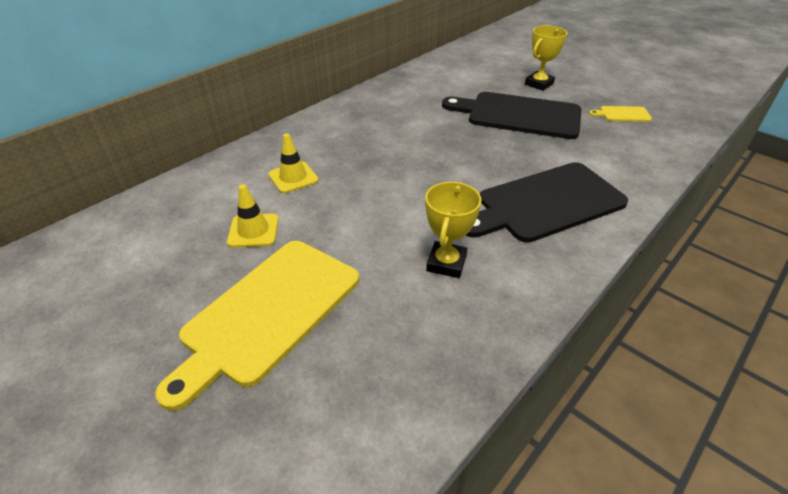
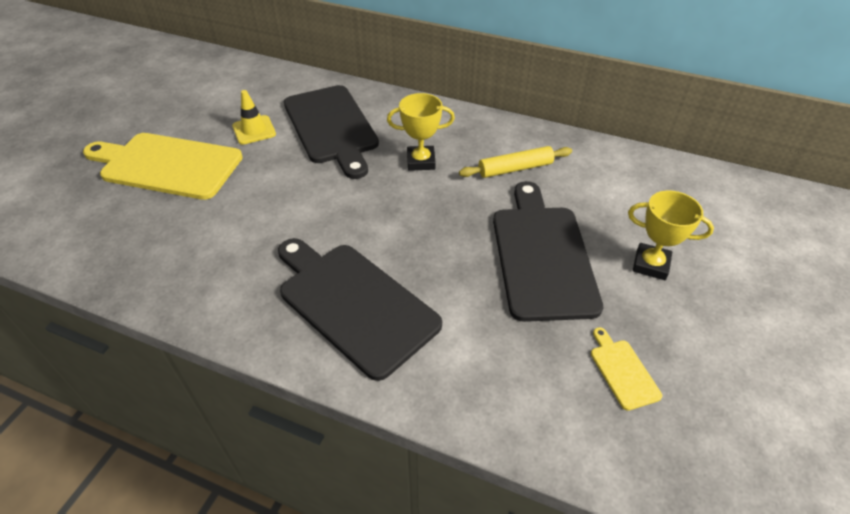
camera: 70 degrees right, 5 degrees up
(293, 177) = (331, 127): yellow traffic cone -> black cutting board
(420, 103) = (515, 168): none -> yellow rolling pin
(446, 263) = (237, 244): yellow trophy -> yellow trophy (421, 161)

